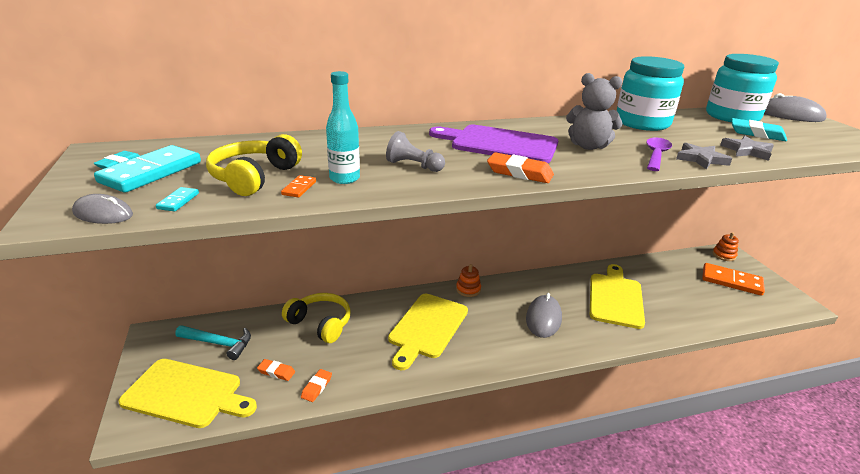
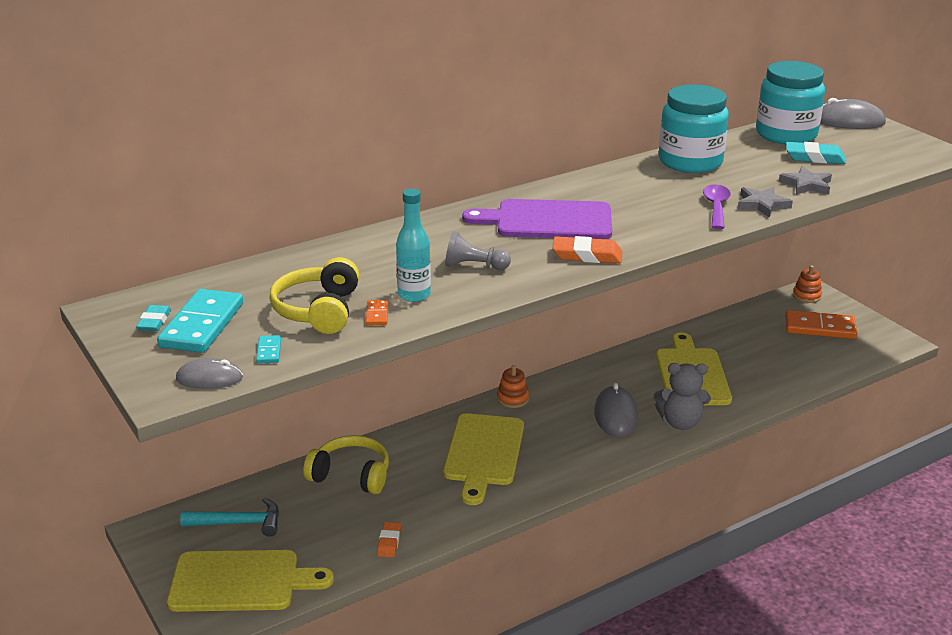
camera: 15 degrees left, 0 degrees up
(276, 372) = (331, 537): orange eraser -> none
(588, 146) = (643, 207): grey teddy bear -> grey teddy bear (680, 422)

